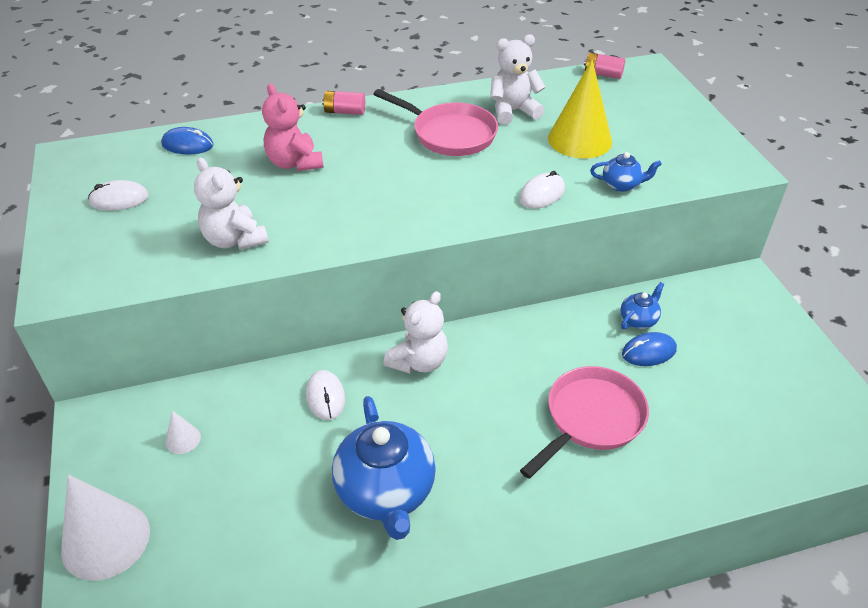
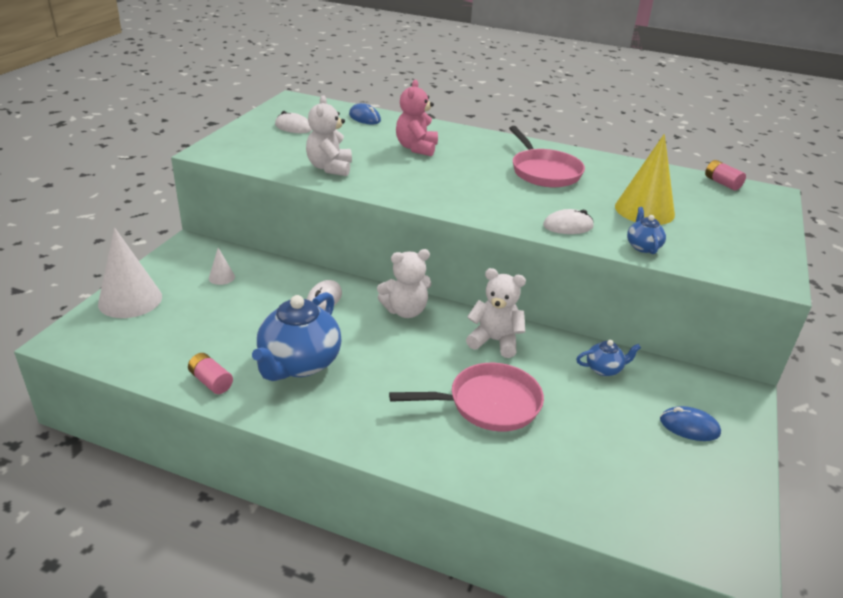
camera: 35 degrees right, 10 degrees down
(344, 112) = (485, 136): pink battery -> pink battery (211, 382)
(513, 111) = (612, 177): white teddy bear -> white teddy bear (495, 341)
(622, 185) = (643, 246): blue teapot -> blue teapot turned 135 degrees counterclockwise
(648, 352) = (587, 391): blue mouse -> blue mouse (689, 426)

